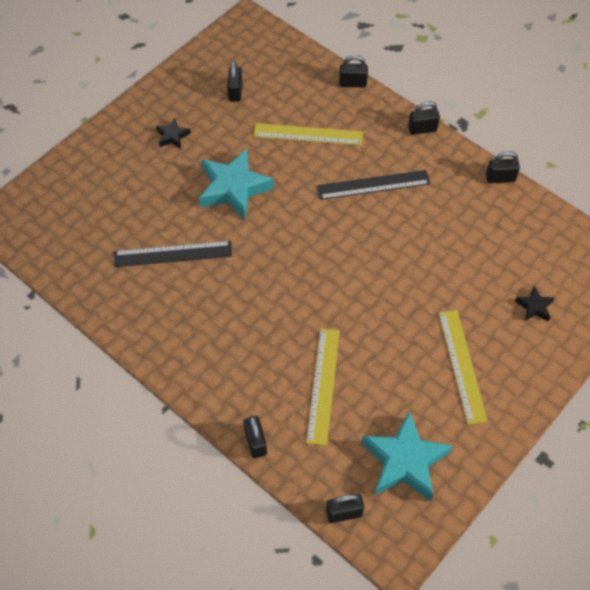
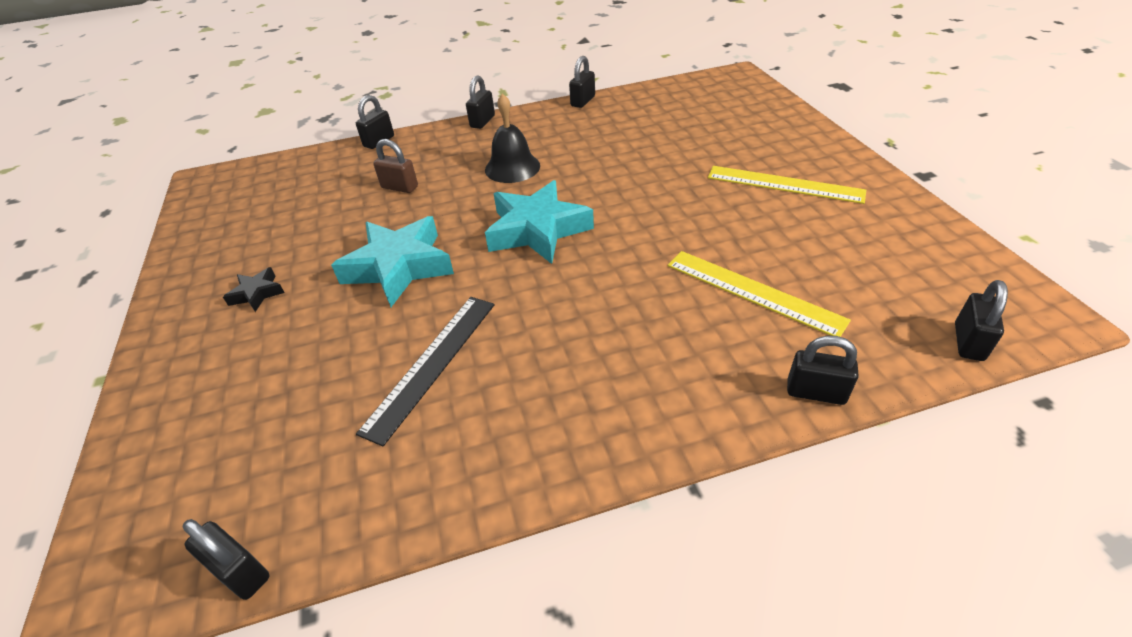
camera: 55 degrees left, 15 degrees down
(235, 92) = (274, 219): black padlock -> black padlock (240, 572)
(308, 134) = (400, 187): yellow ruler -> brown padlock
(373, 185) = (512, 167): black ruler -> black bell
(405, 461) = (899, 263): turquoise star -> turquoise star (537, 230)
(534, 307) = (740, 126): black star -> none

